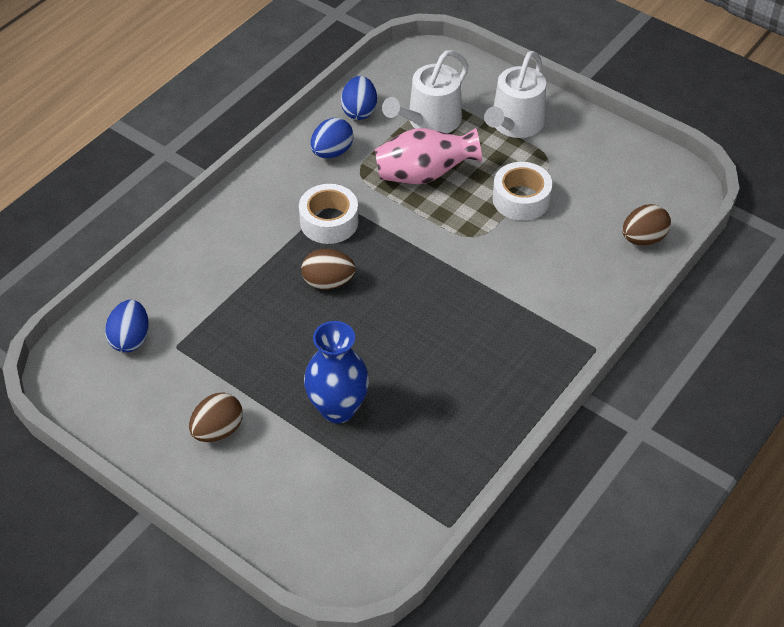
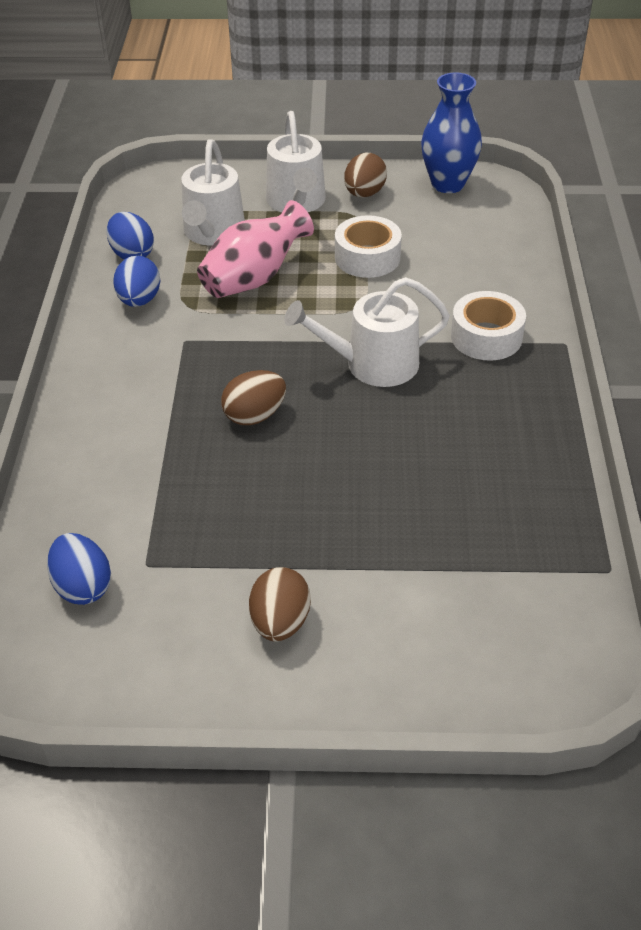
camera: 35 degrees left, 5 degrees down
(329, 221) = (199, 361): white tape -> white tape (486, 337)
(338, 408) = (387, 526): blue vase -> blue vase (448, 184)
(441, 287) = (373, 364): none -> white watering can
(643, 238) = (506, 240): brown egg -> brown egg (364, 194)

